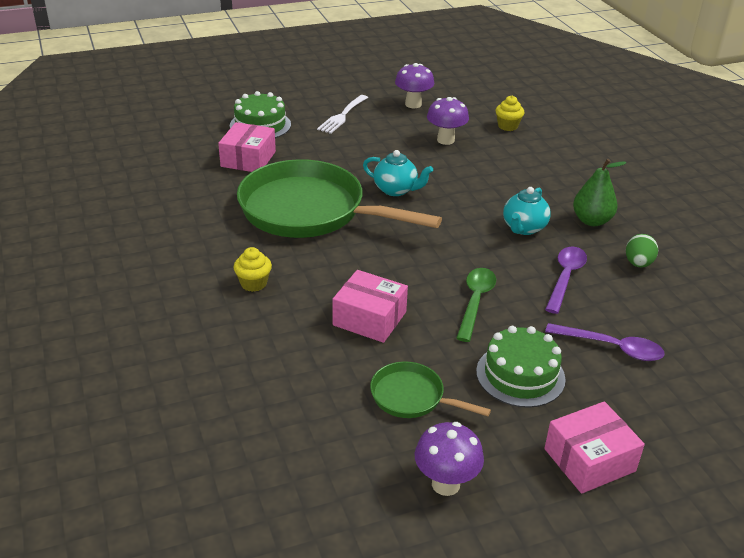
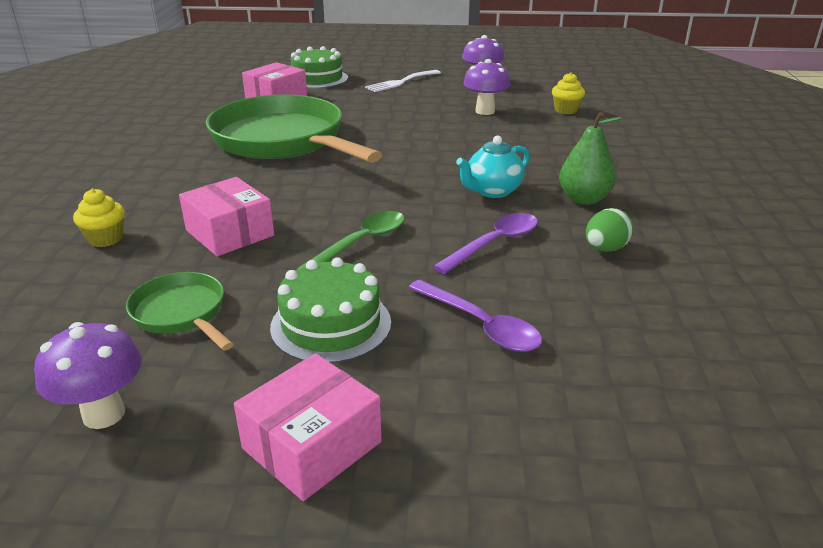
camera: 25 degrees right, 5 degrees down
(253, 283) = (159, 183): yellow cupcake -> yellow cupcake (105, 239)
(396, 190) = (387, 139): turquoise teapot -> none
(589, 460) = (312, 445): pink box -> pink box turned 45 degrees counterclockwise

